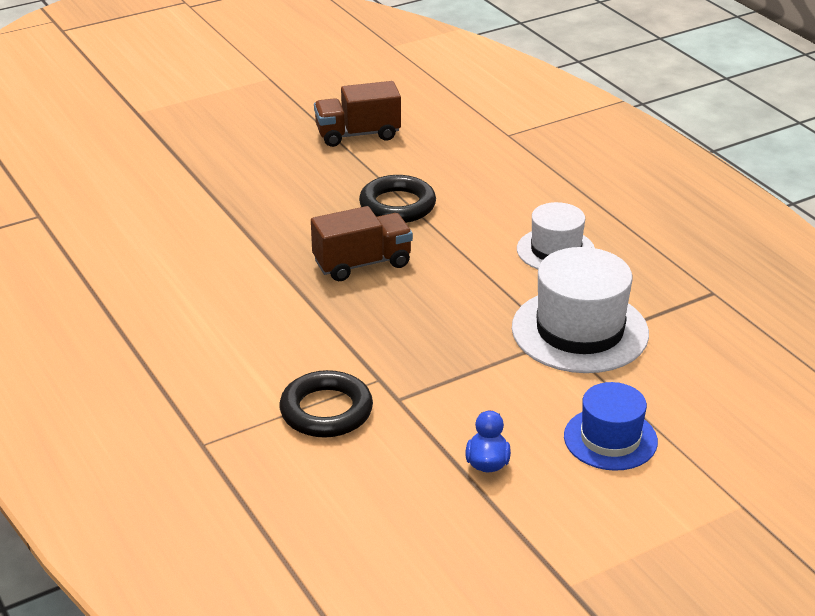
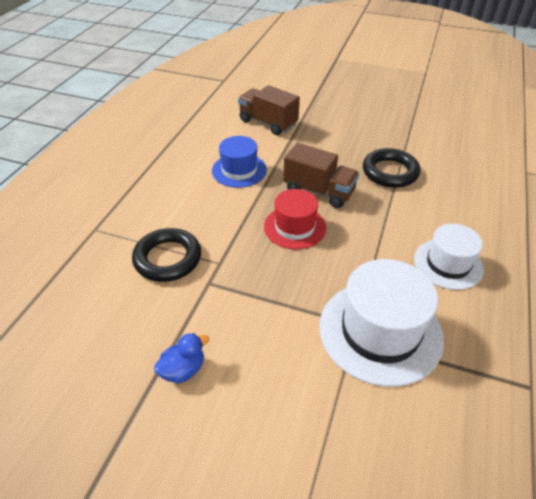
camera: 50 degrees right, 10 degrees up
(358, 134) = (429, 122): brown truck -> brown truck (268, 123)
(393, 307) = (294, 227): none -> red hat
(610, 439) = (277, 431): blue hat -> blue hat (239, 170)

